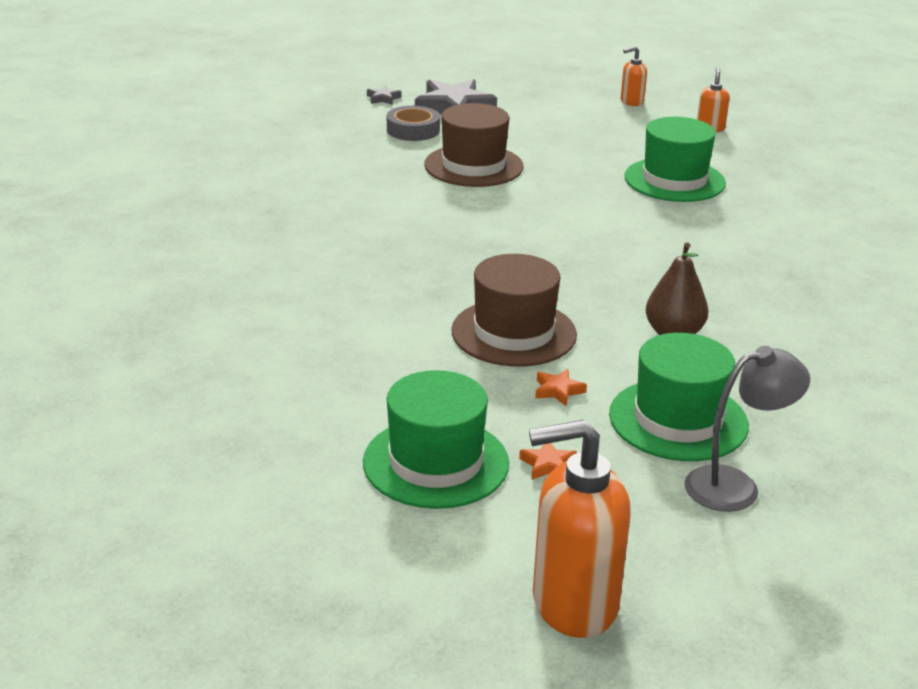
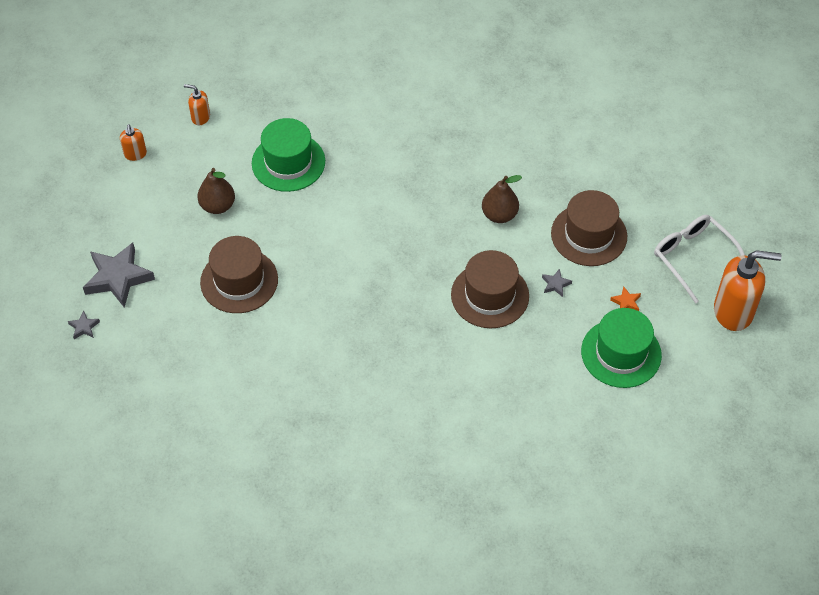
camera: 80 degrees left, 25 degrees up
(413, 130) = (159, 313): grey tape -> none
(558, 390) = (555, 284): orange star -> grey star
(573, 604) = (733, 312): orange soap dispenser -> orange soap dispenser turned 90 degrees counterclockwise
(581, 147) = (217, 206): none -> brown pear
(678, 420) = (589, 235): green hat -> brown hat
(685, 545) = (693, 258): none -> white glasses
(735, 486) = (648, 225): grey lamp -> none

